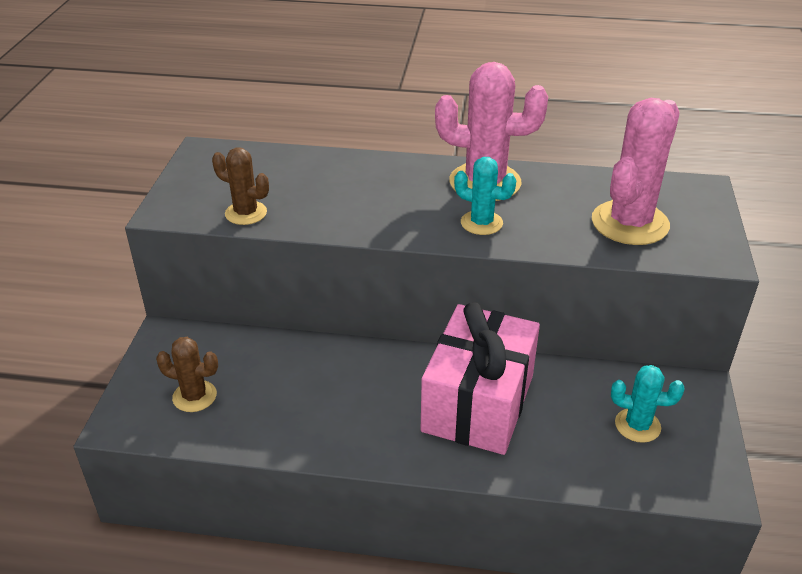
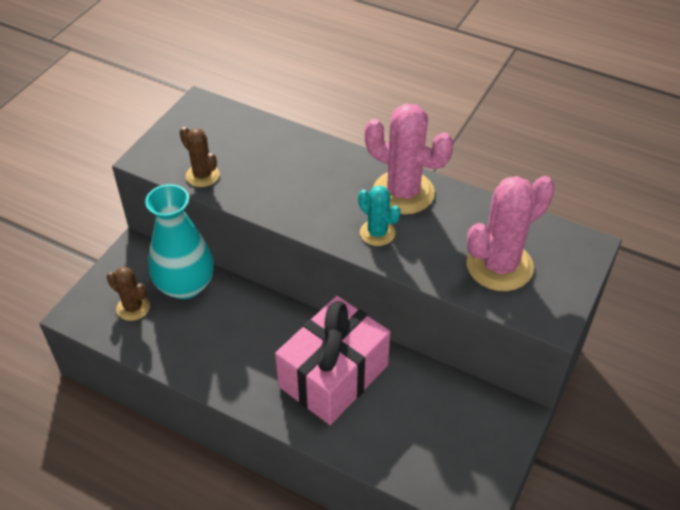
camera: 20 degrees right, 10 degrees up
(250, 356) = (185, 285): none -> turquoise vase
(637, 425) = (446, 433): turquoise cactus -> none

